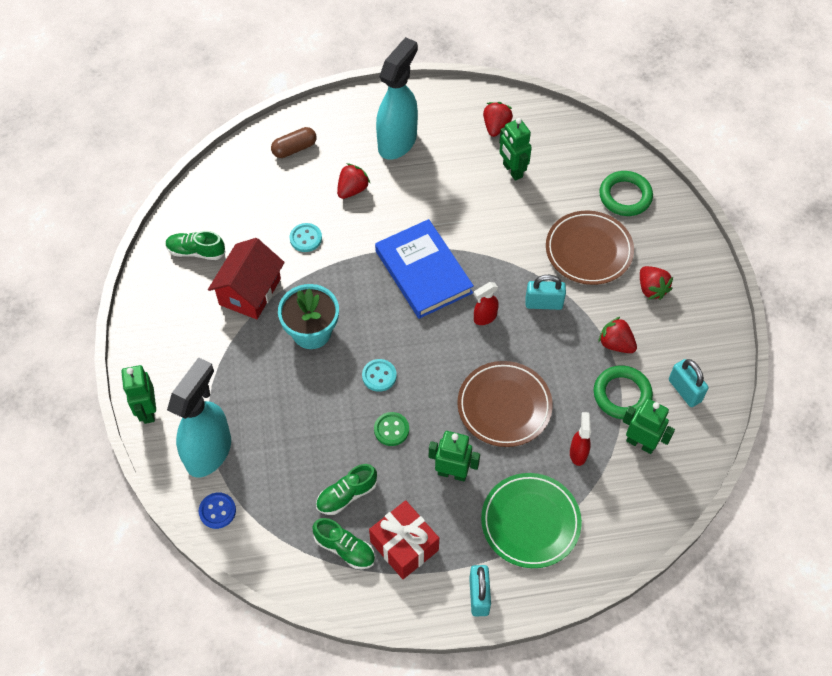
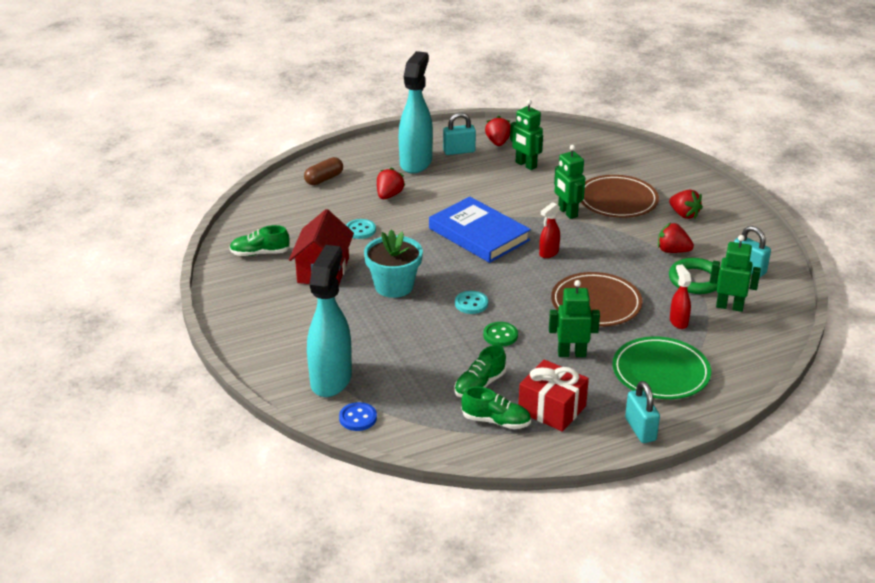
camera: 15 degrees left, 25 degrees down
(147, 411) = (257, 362): green robot -> green robot (567, 212)
(543, 303) = (596, 237): turquoise padlock -> turquoise padlock (459, 151)
(625, 196) = (630, 166): green ring -> none

